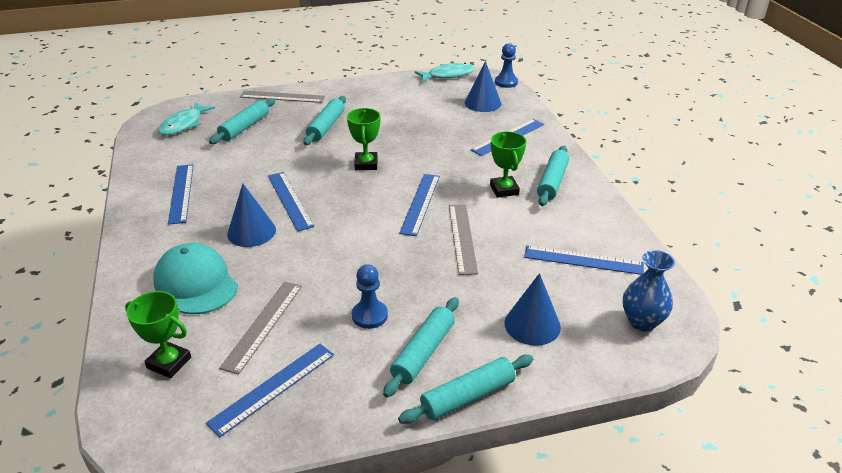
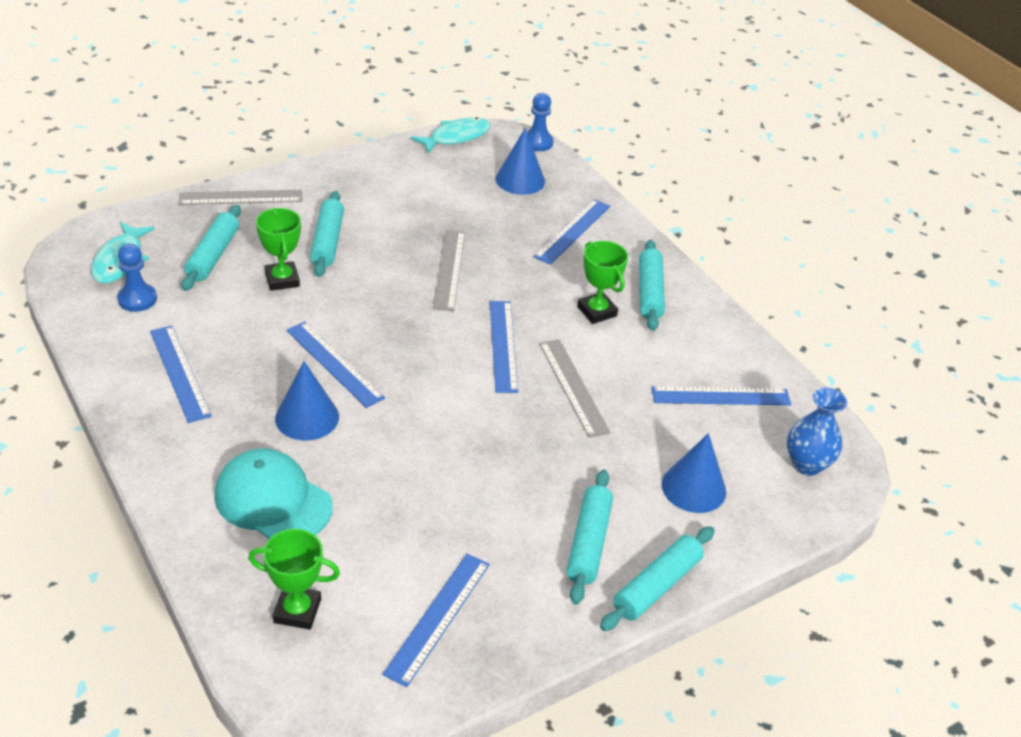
camera: 20 degrees left, 5 degrees up
(263, 325) = (387, 542): grey ruler -> grey ruler (449, 269)
(366, 164) = (408, 295): green trophy -> green trophy (282, 279)
(369, 315) = (508, 508): blue pawn -> blue pawn (137, 299)

